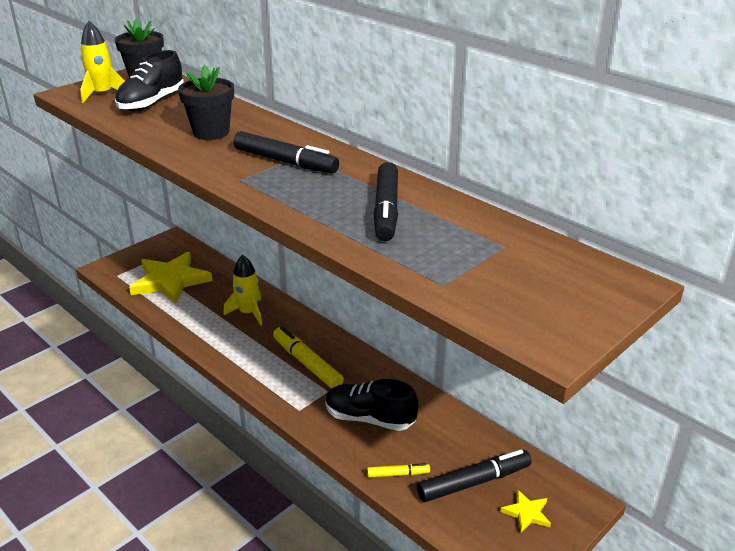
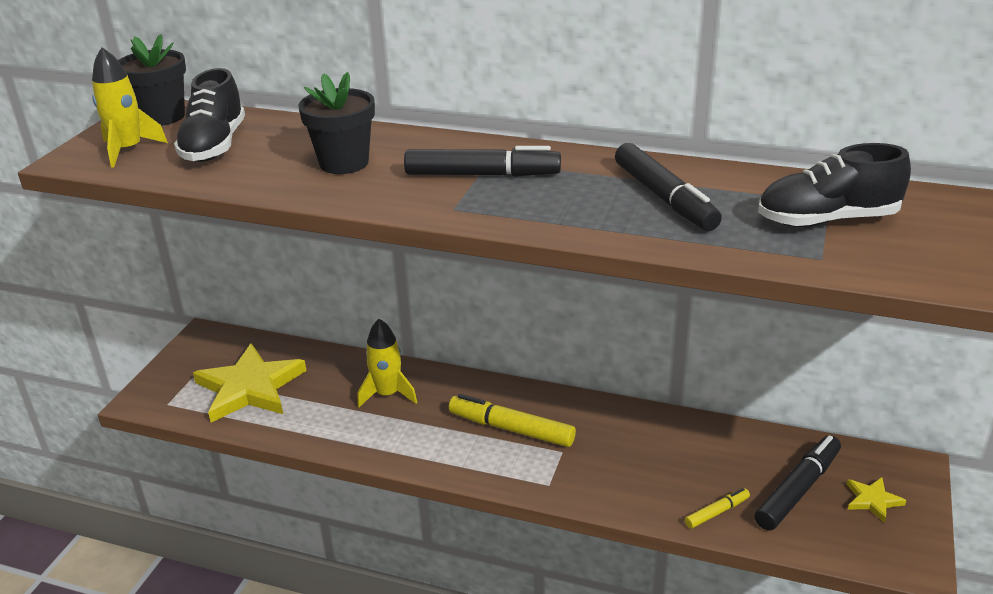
camera: 25 degrees left, 0 degrees up
(369, 418) = (634, 464): black shoe -> black shoe (827, 220)

